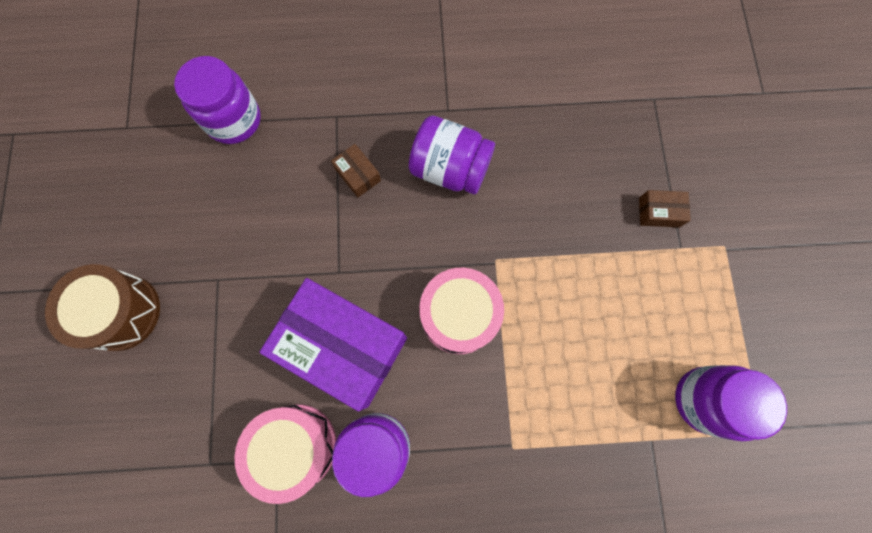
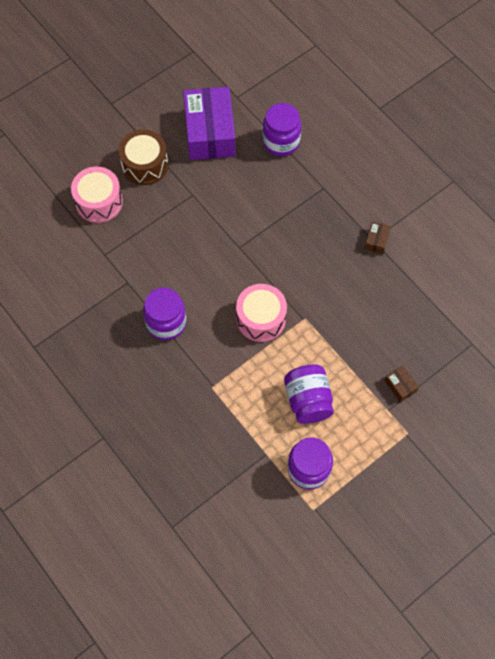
camera: 55 degrees right, 10 degrees down
(295, 446) = (140, 286): pink drum -> pink drum (99, 202)
(343, 346) = (203, 274): purple box -> purple box (209, 132)
(358, 175) = (298, 221): brown box -> brown box (376, 241)
(450, 169) = (338, 263): purple jar -> purple jar (308, 400)

